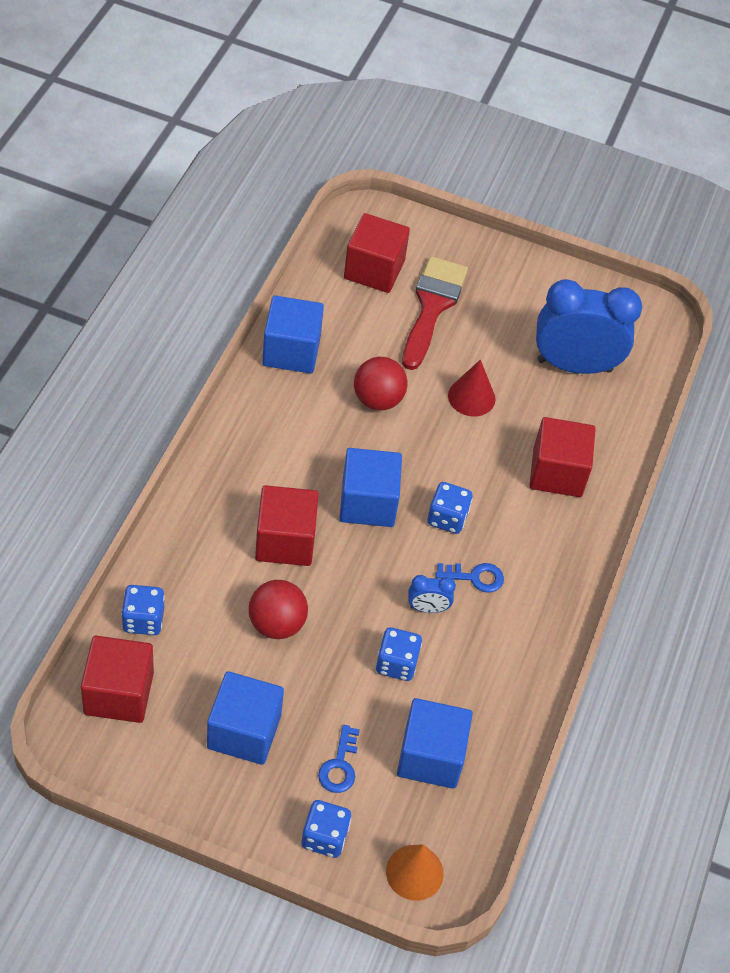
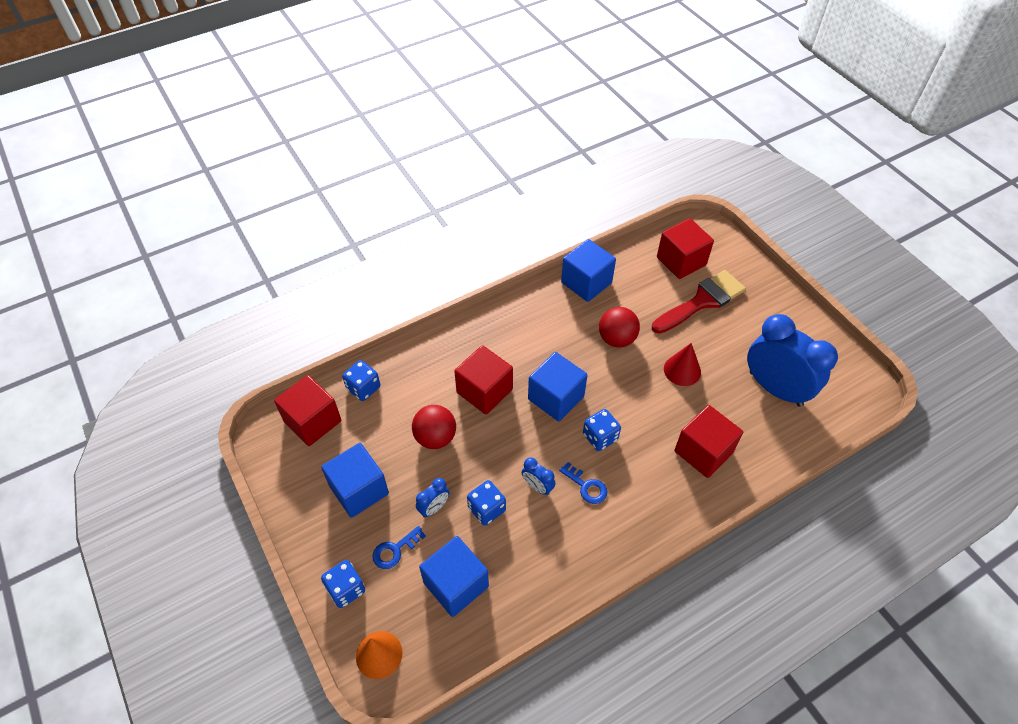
camera: 45 degrees right, 0 degrees up
(341, 697) = (434, 507): none -> blue clock

